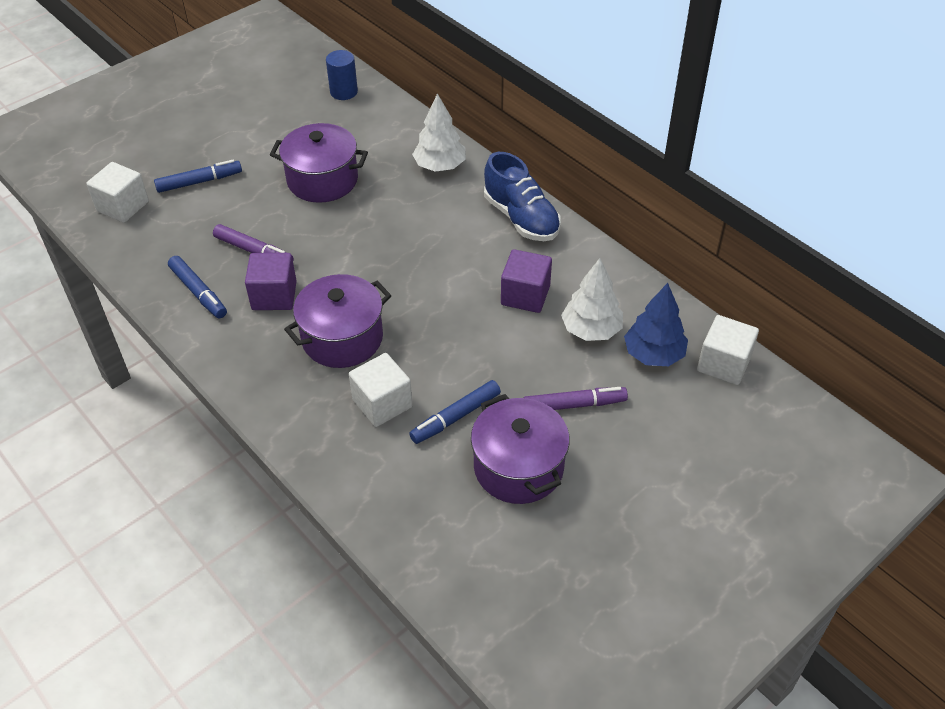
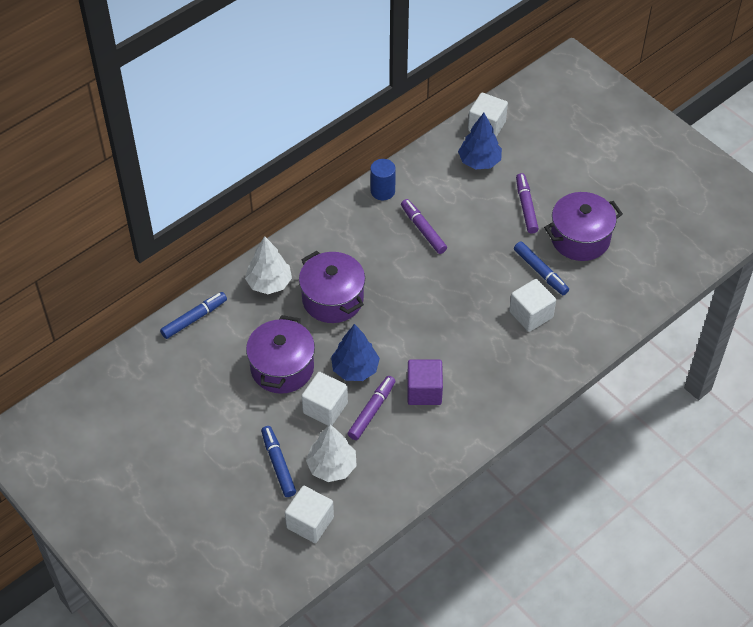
camera: 90 degrees left, 5 degrees up
(198, 292) = (420, 445): blue marker -> blue marker (194, 318)
(264, 214) = (325, 408): none -> white cube
(314, 236) = (355, 369): none -> blue tree
(342, 338) = (469, 342): purple pot -> purple pot (332, 299)
(344, 92) = (153, 359): blue cylinder -> blue cylinder (382, 191)
(521, 218) = (337, 229): blue shoe -> none
(525, 295) = (423, 230): purple cube -> purple marker
(591, 330) = (457, 193): white tree -> white tree (332, 466)

